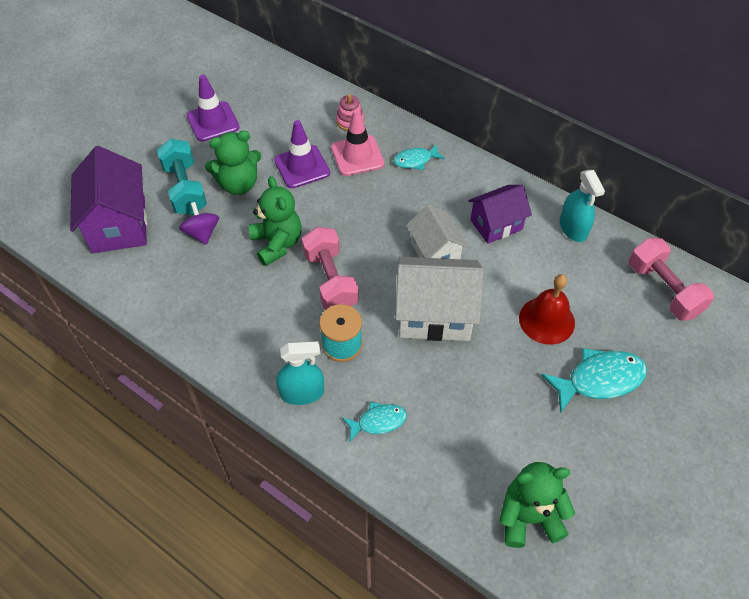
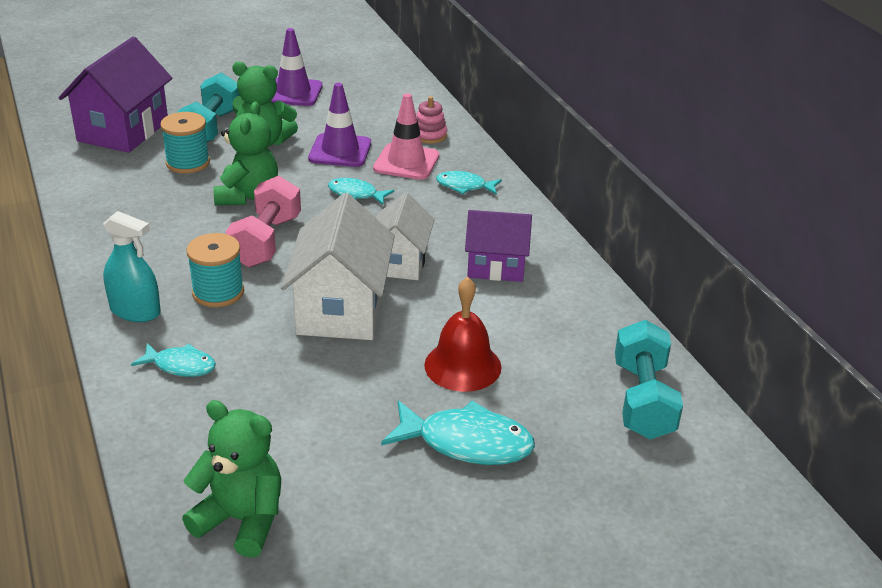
camera: 30 degrees right, 20 degrees down
(202, 233) = (188, 163): purple spinning top -> turquoise spool
(351, 204) = (356, 194): none -> turquoise fish
(434, 315) = (341, 309): white house -> white house turned 60 degrees clockwise
(573, 228) = (586, 303): turquoise spray bottle -> none
(663, 290) = (643, 400): pink dumbbell -> turquoise dumbbell

